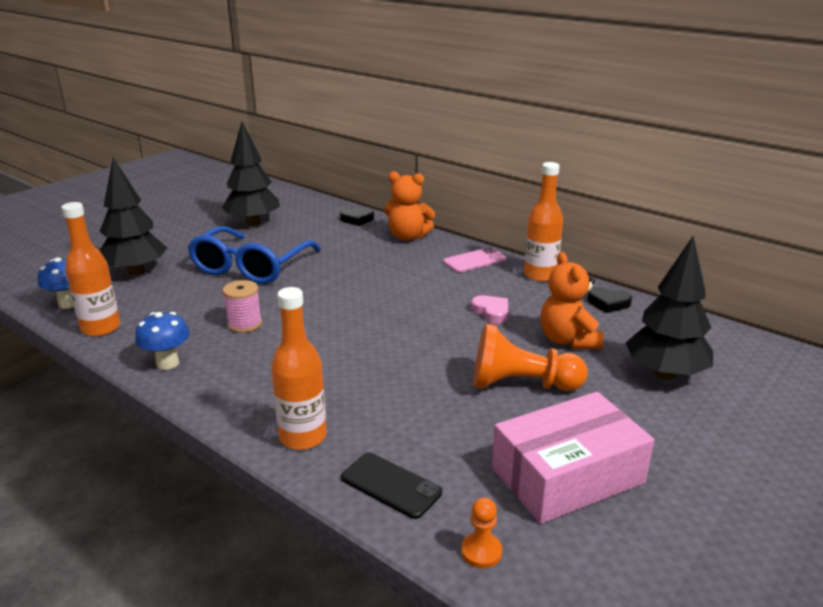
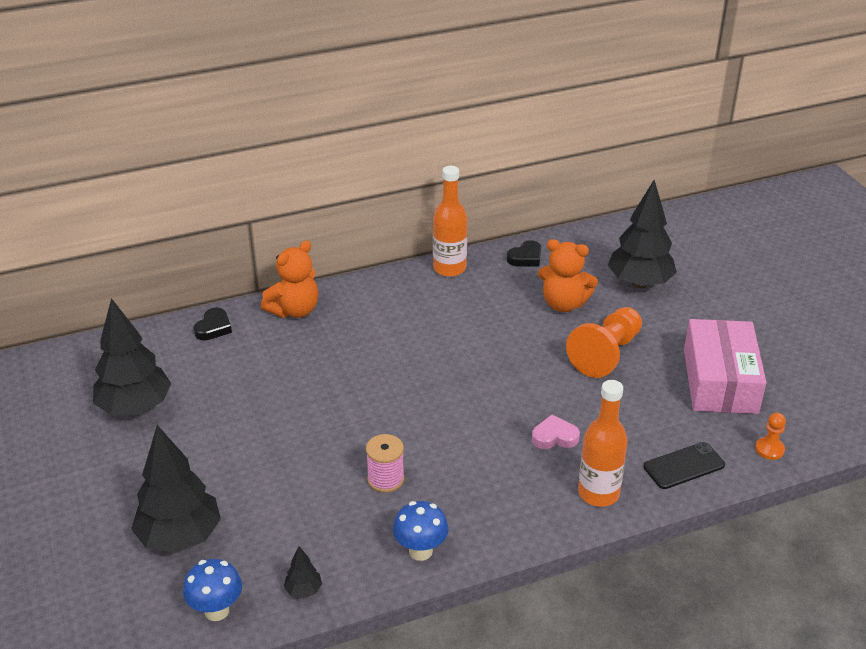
camera: 60 degrees left, 10 degrees up
(101, 328) = (303, 590): orange bottle -> black tree
(251, 267) = (258, 441): blue glasses -> none
(474, 260) = (387, 291): pink phone -> none
(491, 312) = (489, 322): pink heart -> pink heart (554, 437)

